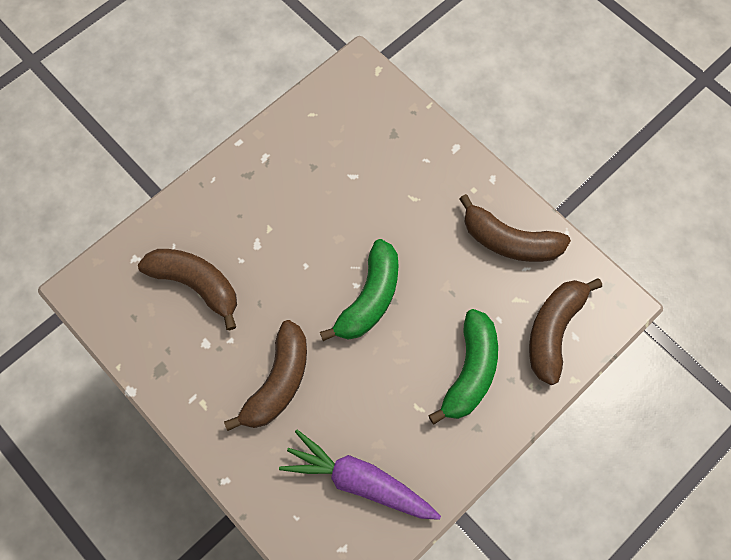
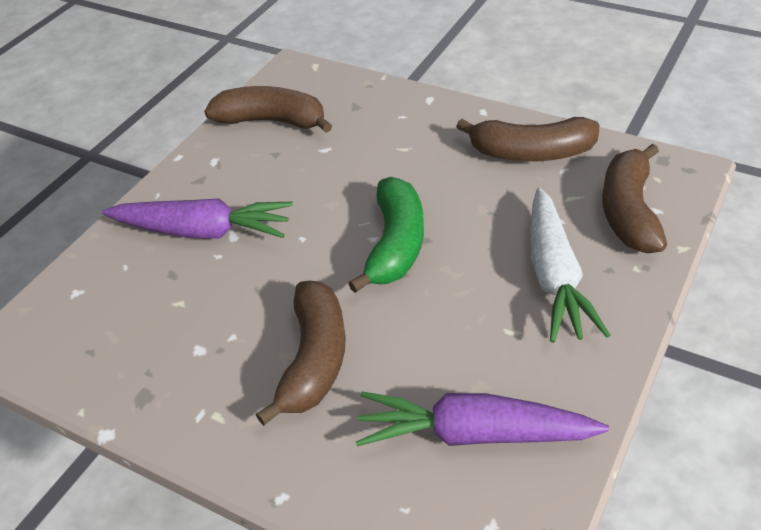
camera: 15 degrees left, 25 degrees down
(196, 284) = (167, 294): brown banana -> brown banana (272, 121)
(236, 231) = (202, 231): none -> purple carrot
(470, 371) = (554, 276): green banana -> white carrot

